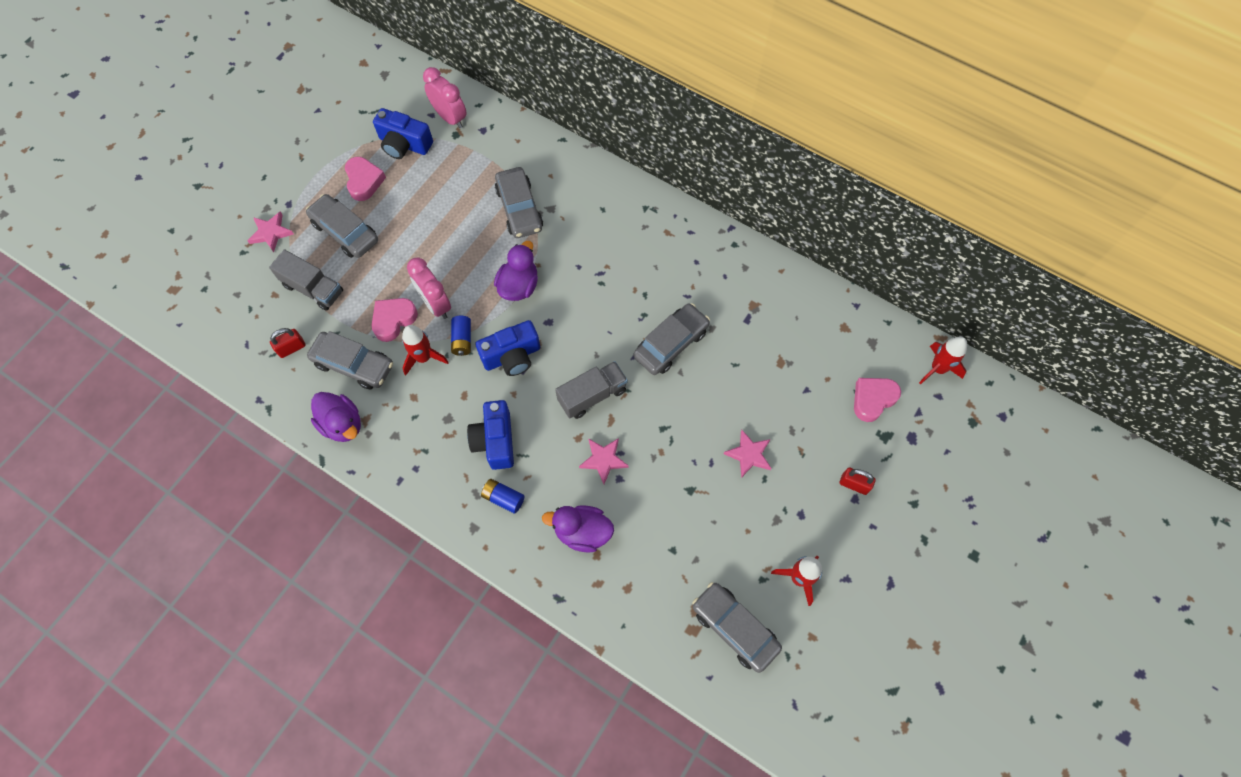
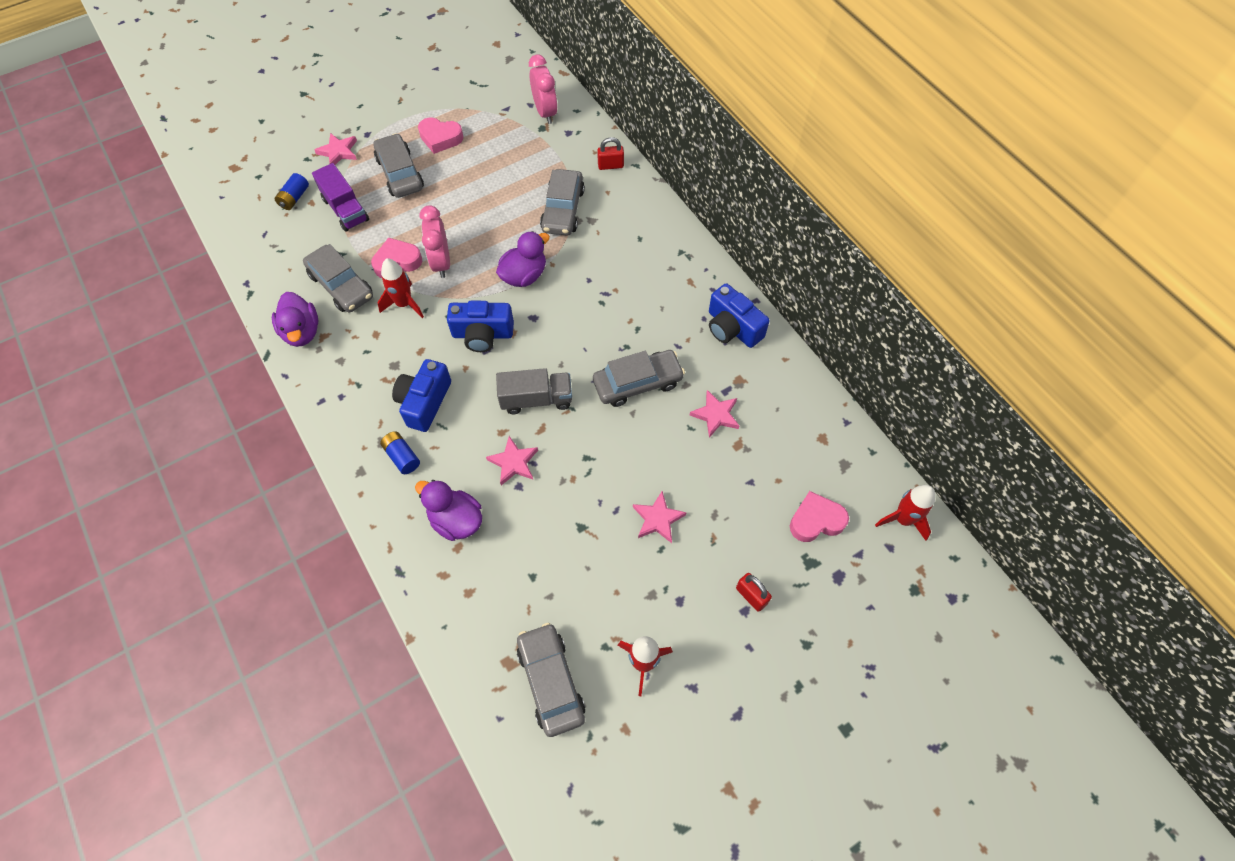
camera: 25 degrees right, 5 degrees down
(291, 348) = (298, 251): red padlock -> red padlock (610, 165)
(313, 289) = (345, 210): grey truck -> purple truck
(364, 181) = (440, 138): pink heart -> pink heart turned 90 degrees clockwise
(404, 144) = (492, 120): blue camera -> blue camera (732, 328)
(462, 340) = (447, 302): blue battery -> blue battery (294, 198)
(750, 344) = (715, 415): none -> pink star

